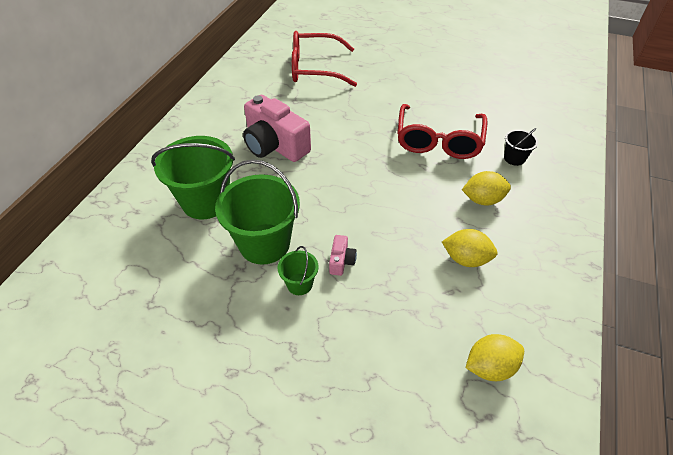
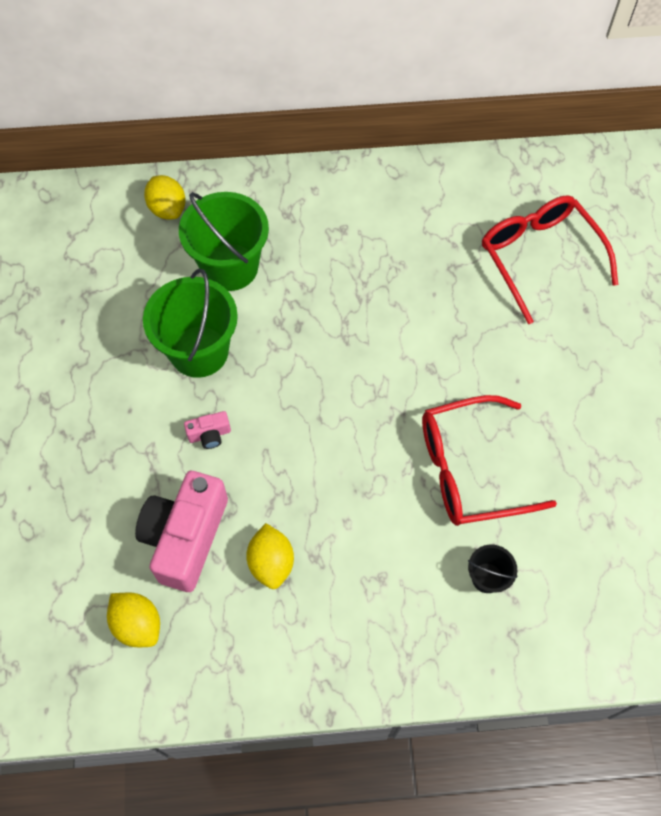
camera: 65 degrees right, 15 degrees up
(275, 145) = (354, 287): pink camera -> pink camera (185, 537)
(299, 284) = (162, 408): green bucket -> none
(482, 200) = (381, 556): yellow lemon -> yellow lemon (168, 209)

